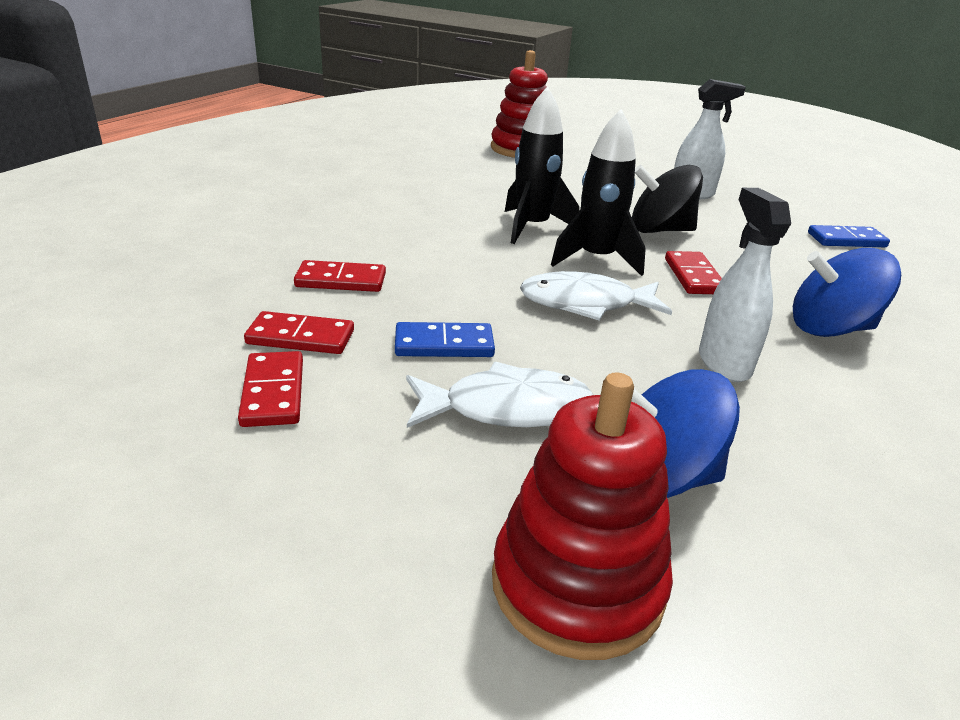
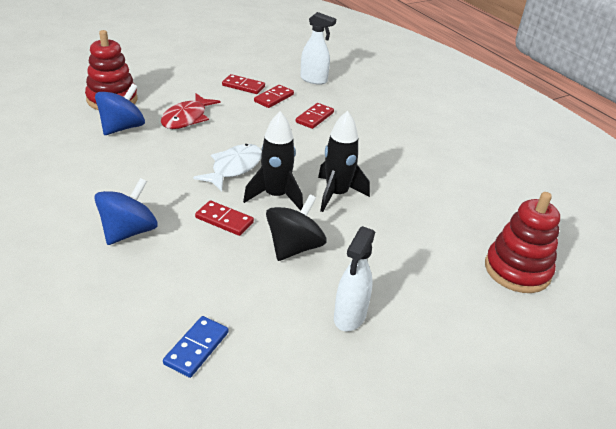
camera: 120 degrees right, 5 degrees up
(444, 344) = (239, 121): blue domino -> none
(507, 408) = (187, 118): white fish -> red fish
(723, 363) = (150, 177): white spray bottle -> white spray bottle (314, 80)

